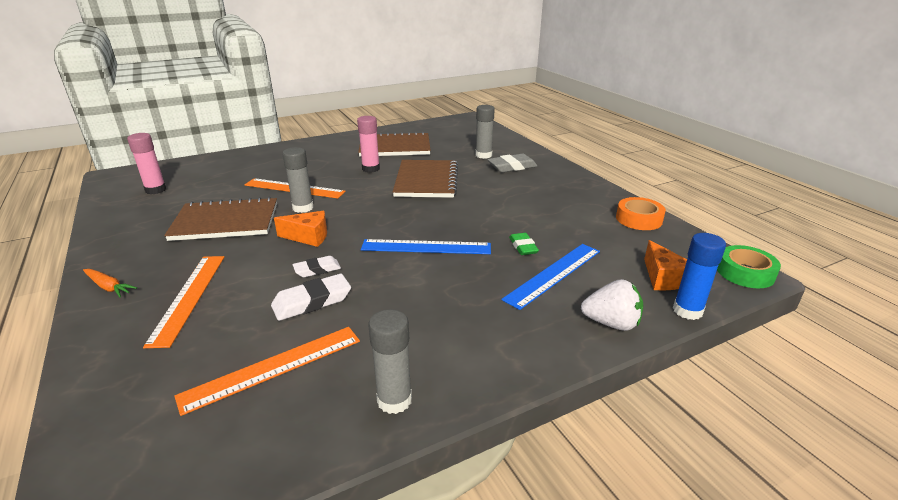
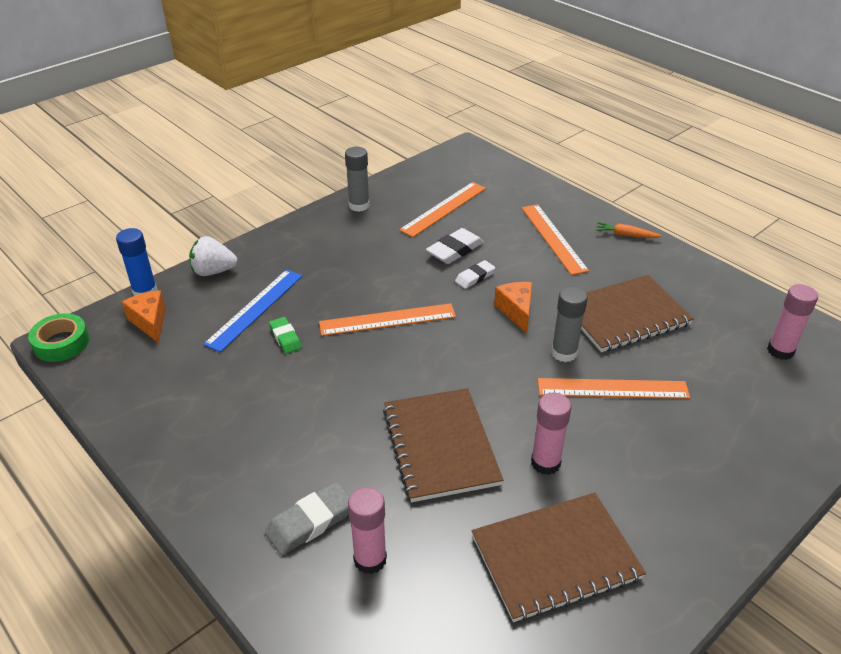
camera: 165 degrees right, 10 degrees up
(308, 237) = (516, 311): orange cheese -> orange cheese turned 90 degrees clockwise
(426, 247) = (387, 319): blue ruler -> orange ruler
(483, 155) = (370, 559): grey glue stick -> pink glue stick
(639, 219) = (136, 411): orange tape -> none

